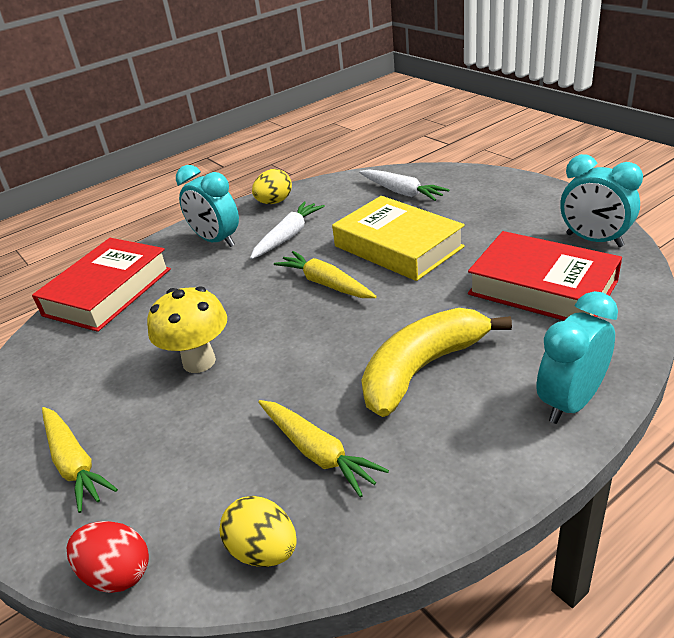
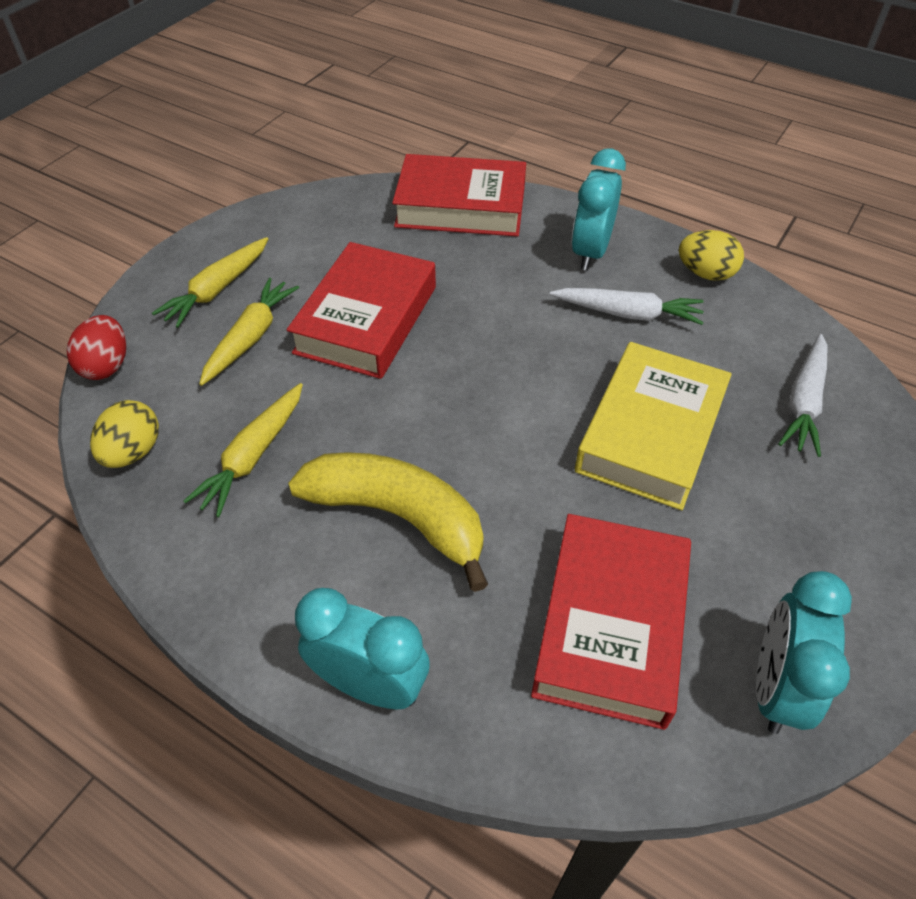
camera: 65 degrees right, 15 degrees up
(199, 361) = (366, 319): yellow mushroom -> red book
(326, 284) = (537, 381): yellow carrot -> yellow carrot (250, 338)

